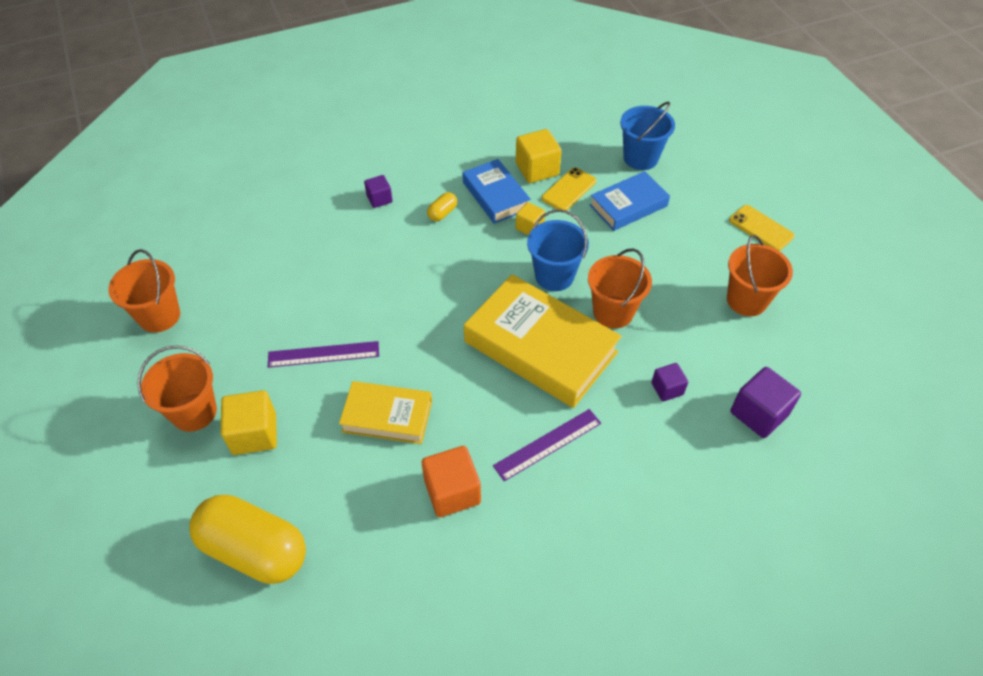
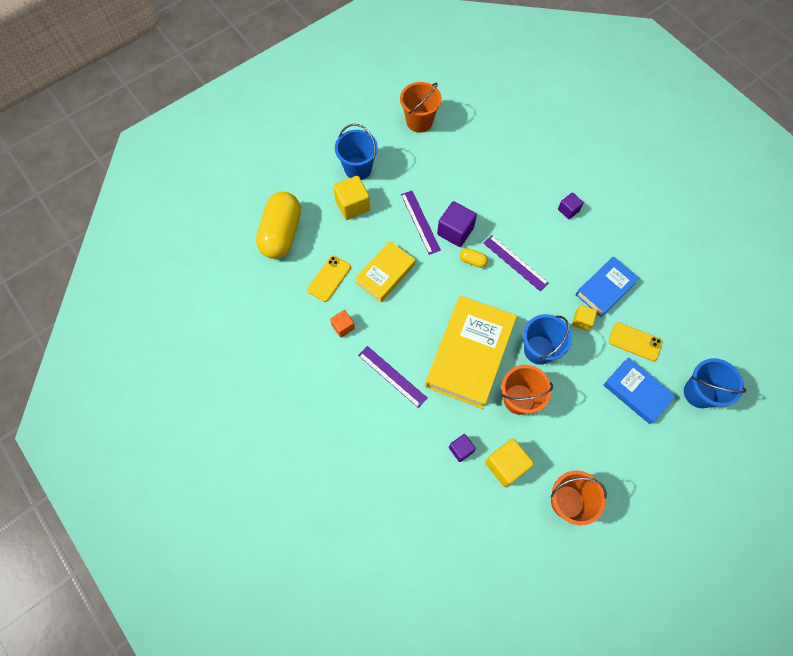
camera: 75 degrees right, 15 degrees up
(194, 412) = (358, 168): orange bucket -> blue bucket
(387, 416) = (385, 274): yellow book -> yellow book turned 45 degrees clockwise
(429, 268) = (515, 263): none -> purple ruler
(442, 213) = (571, 256): yellow capsule -> yellow capsule (473, 261)
(452, 491) = (343, 327): orange cube -> orange cube, size x0.59
(537, 169) = (648, 312): yellow cube -> yellow cube (506, 465)
(759, 413) = (459, 520): purple cube -> purple cube (455, 231)
(761, 228) = (655, 508): yellow phone -> yellow phone (329, 278)

